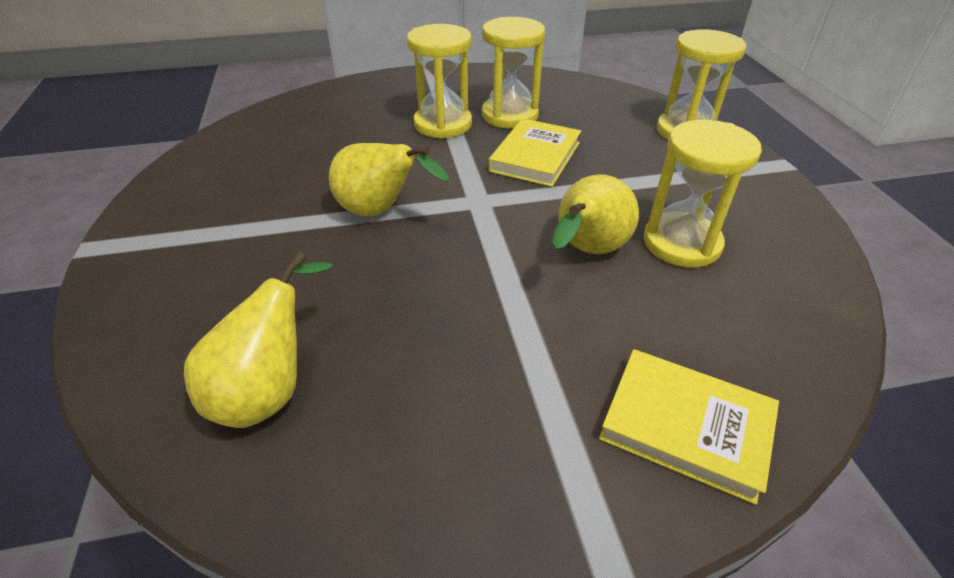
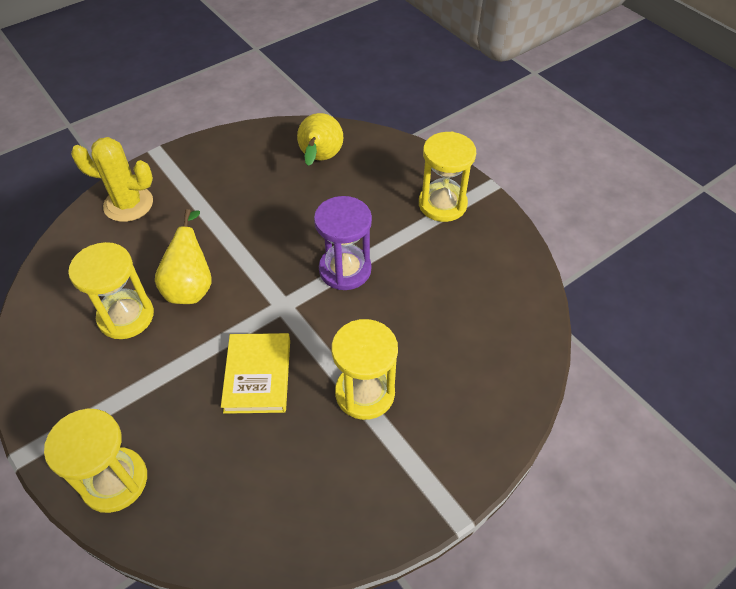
camera: 155 degrees right, 10 degrees up
(380, 212) = (345, 270): yellow pear -> purple hourglass
(509, 115) = (307, 437): yellow hourglass -> yellow hourglass (442, 204)
(686, 426) = (128, 204): yellow book -> yellow cactus

